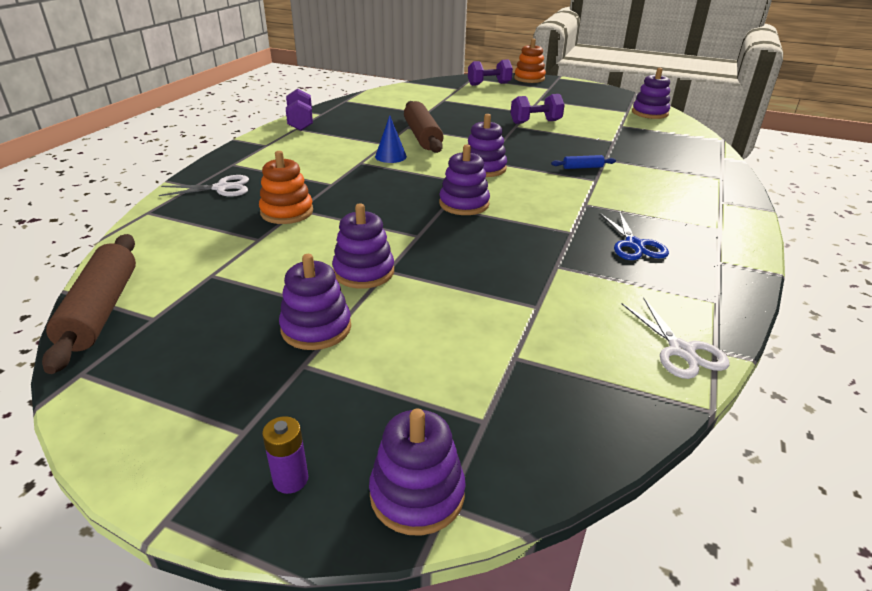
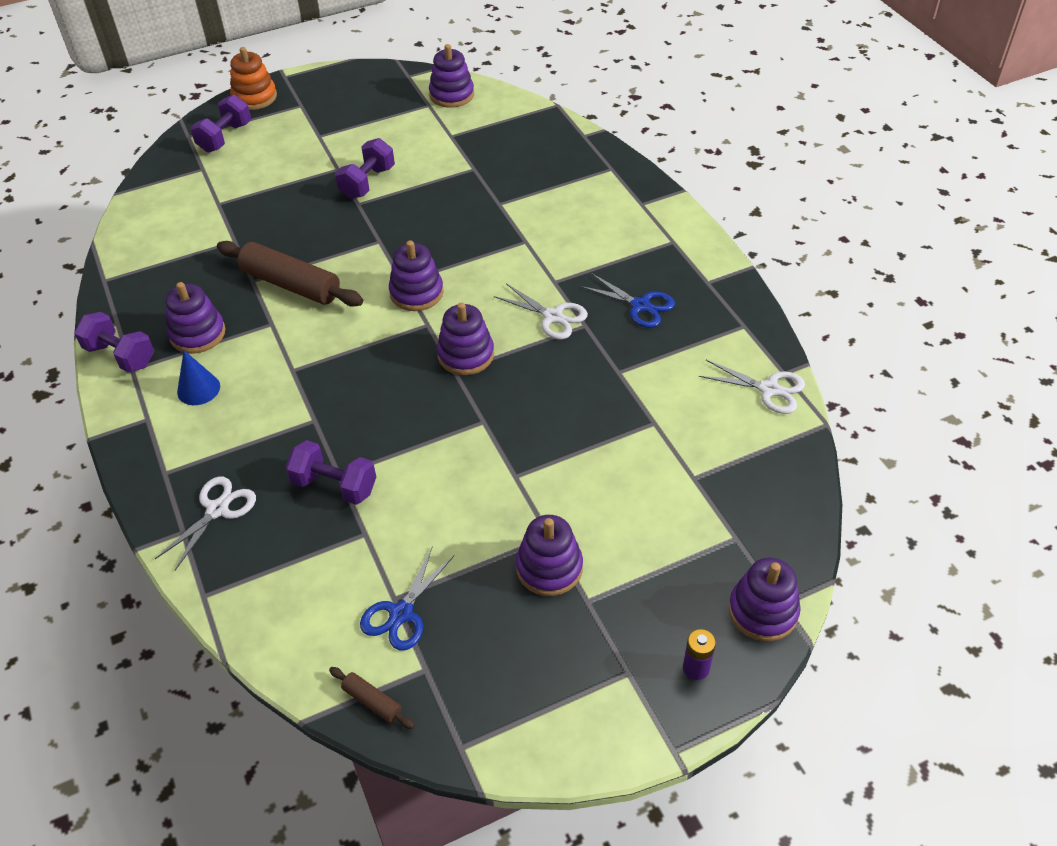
camera: 45 degrees left, 15 degrees up
(102, 310) = (372, 701): brown rolling pin -> brown rolling pin, size x0.45
(199, 284) = (401, 613): none -> blue scissors
(287, 212) = (334, 485): orange stacking toy -> purple dumbbell
(364, 272) = (501, 492): purple stacking toy -> purple stacking toy (197, 334)
(390, 156) = (307, 339): blue cone -> blue cone (198, 389)
(554, 217) = (553, 317): none -> white scissors
(582, 167) = (495, 230): blue rolling pin -> none

